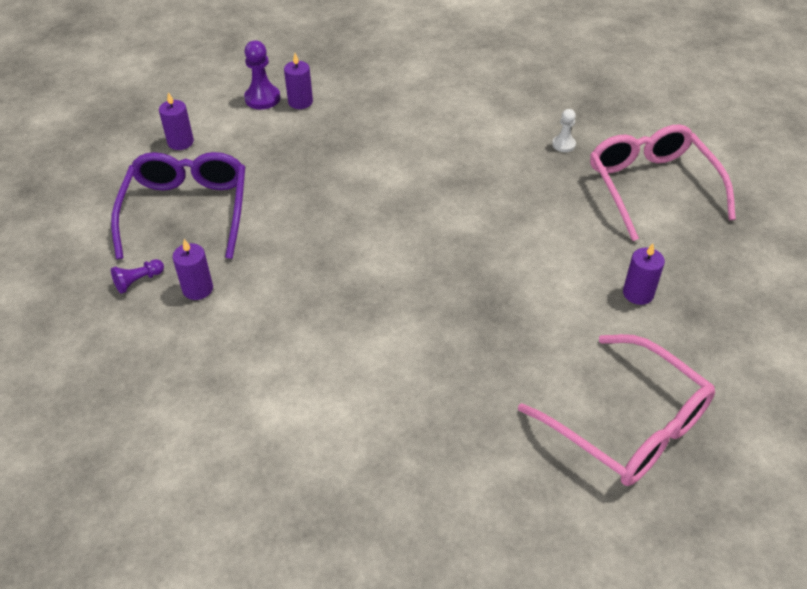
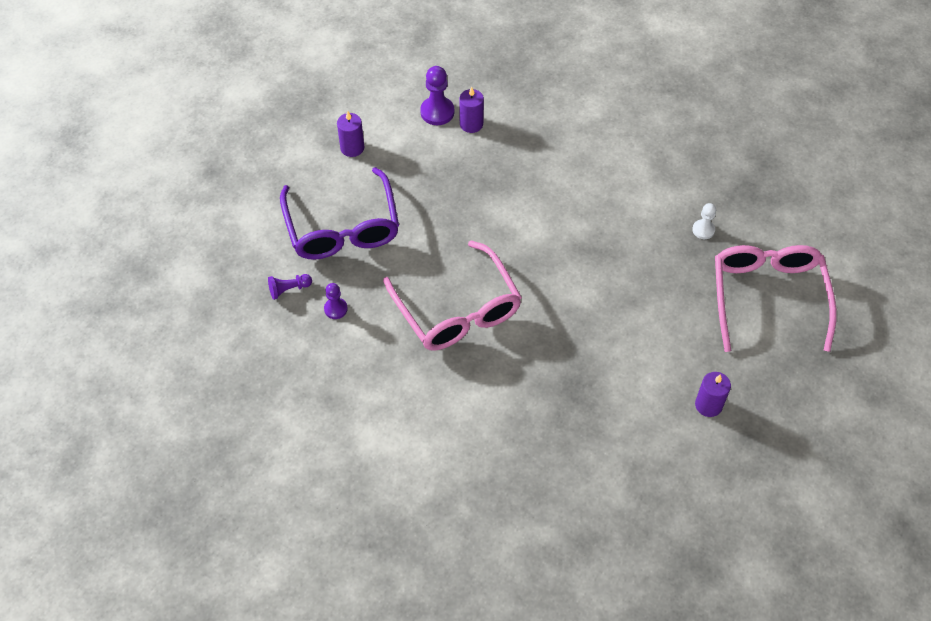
camera: 15 degrees right, 10 degrees up
(186, 212) = (342, 227): purple glasses -> purple glasses turned 150 degrees clockwise
(198, 289) = (335, 309): purple candle -> purple pawn
(627, 424) = (649, 522): pink glasses -> pink glasses (457, 309)

